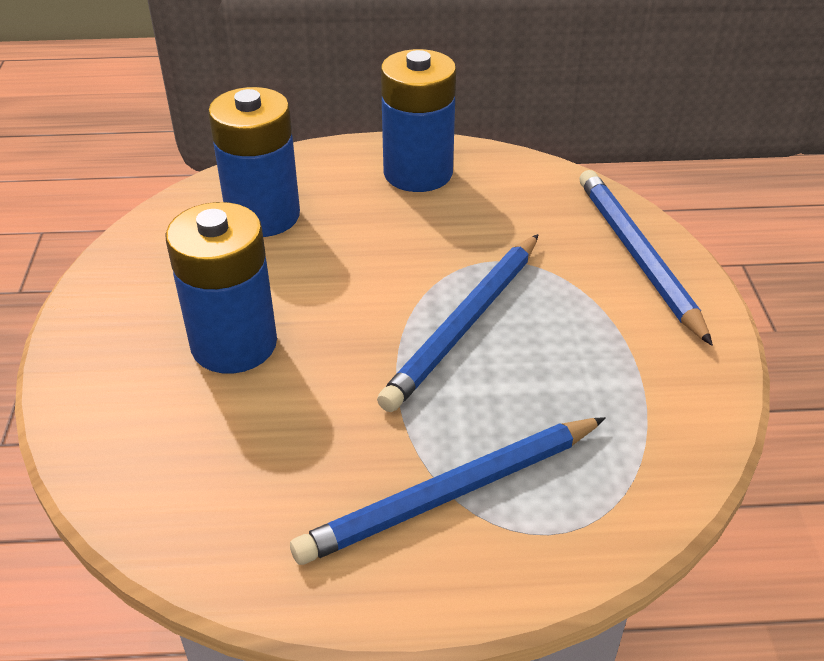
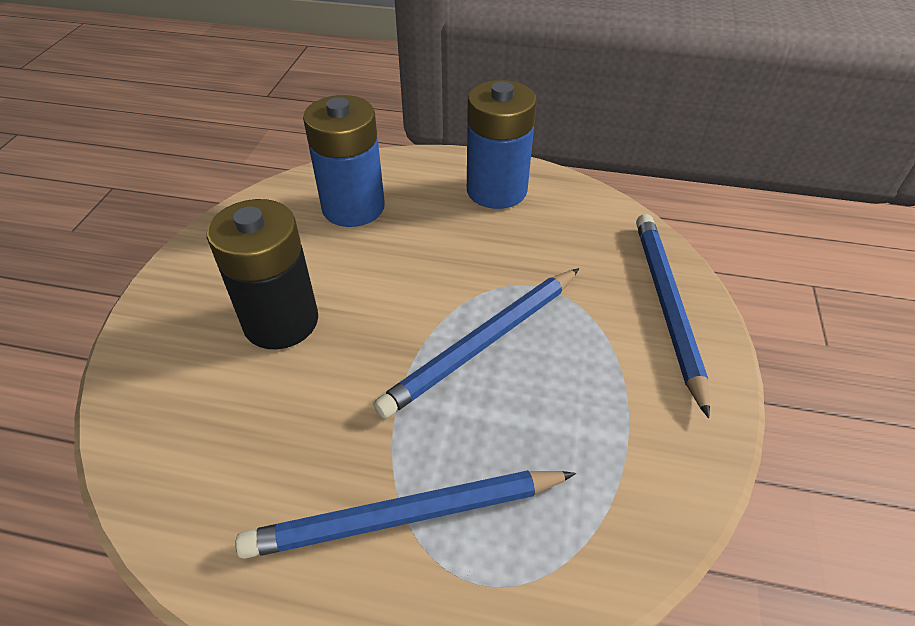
camera: 15 degrees right, 5 degrees up
(234, 344) = (281, 321): blue battery -> black battery

